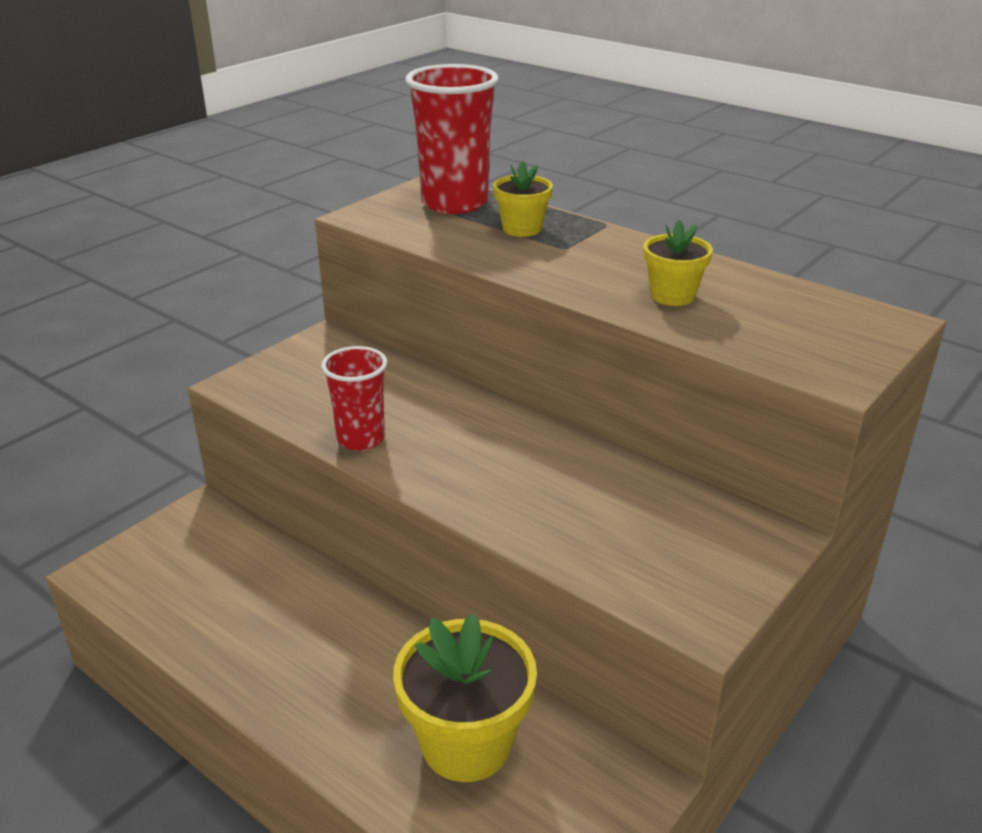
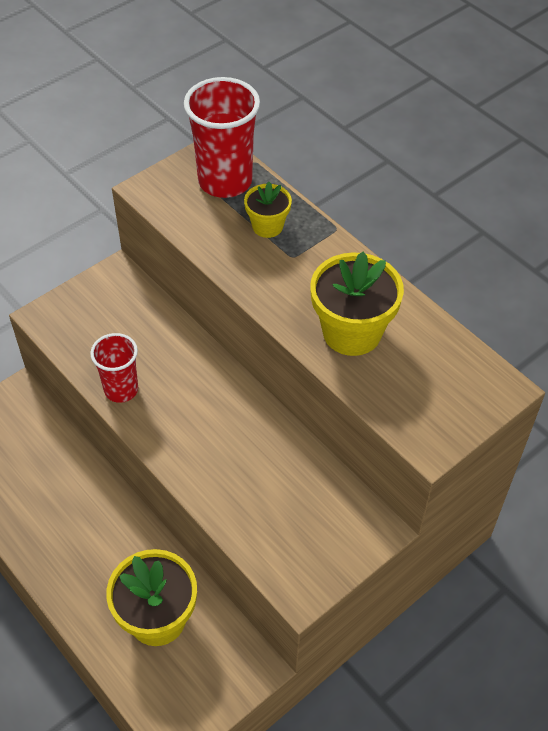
camera: 10 degrees right, 20 degrees up
(672, 295) = (352, 332): yellow flower pot -> yellow flower pot, size x1.76

